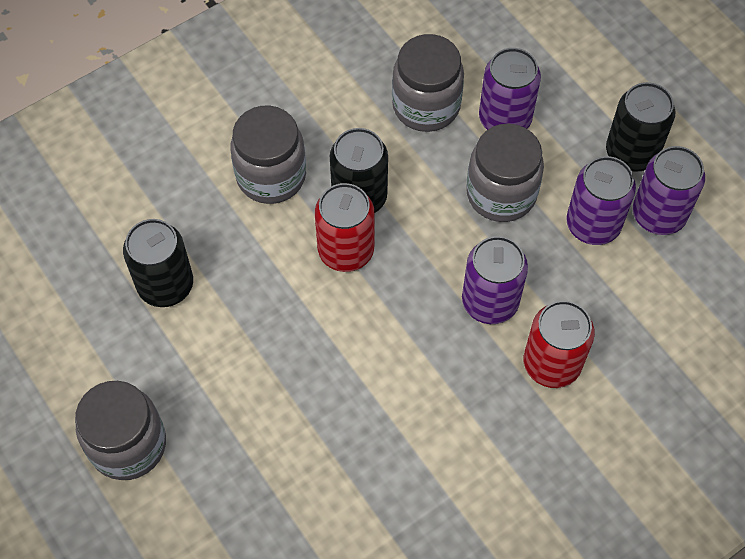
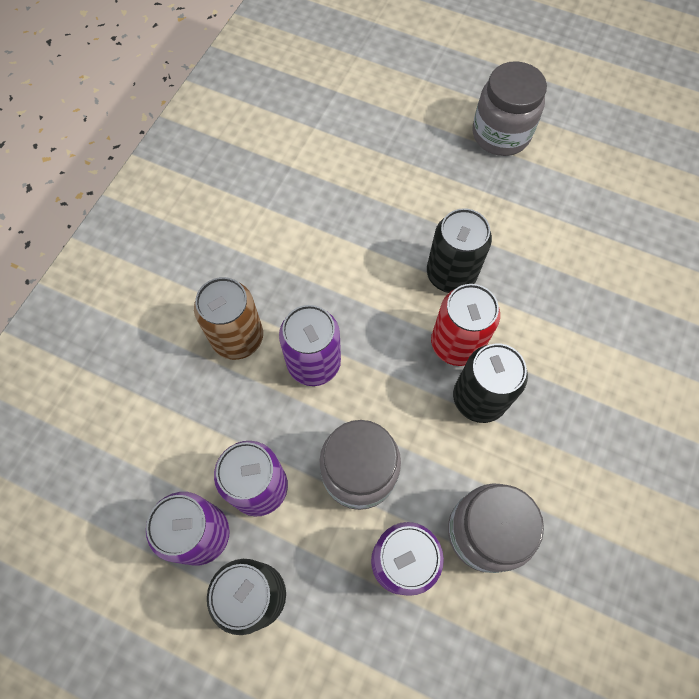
camera: 150 degrees right, 5 degrees up
(165, 285) = (568, 244): black can -> black can (451, 274)
(271, 176) = (565, 376): grey jar -> none
(551, 364) = (237, 338): red can -> brown can

